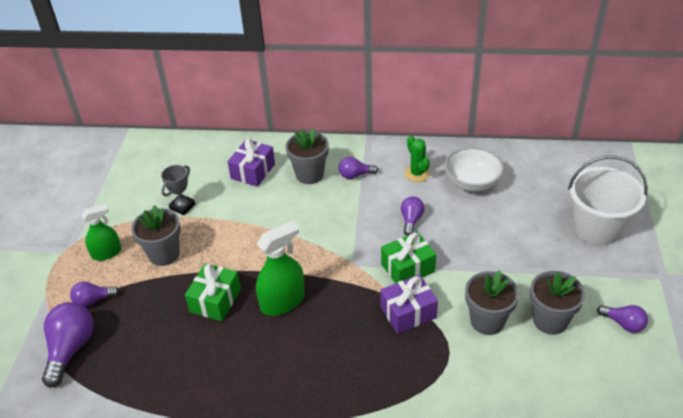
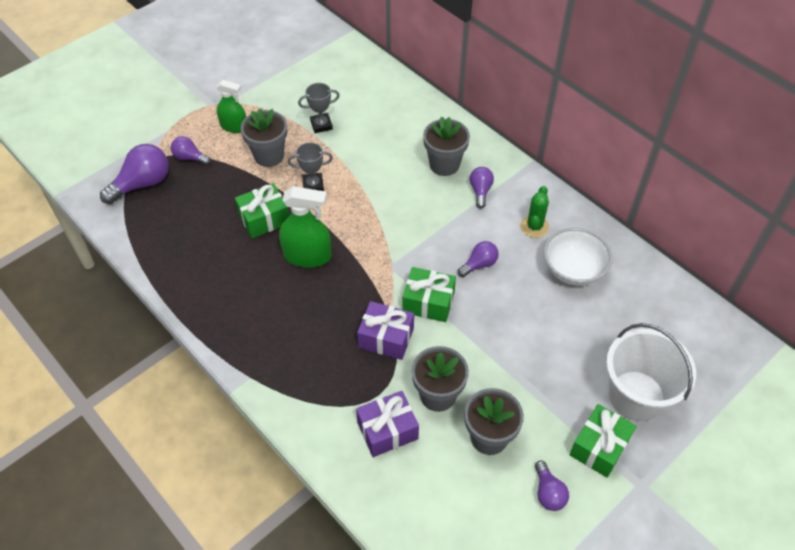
camera: 40 degrees right, 10 degrees up
(226, 251) = (313, 185): none -> grey trophy
(253, 171) = (404, 131): purple gift -> purple gift (387, 430)
(355, 175) = (480, 191): purple light bulb -> purple light bulb turned 60 degrees clockwise
(615, 273) = (599, 447): none -> green gift

